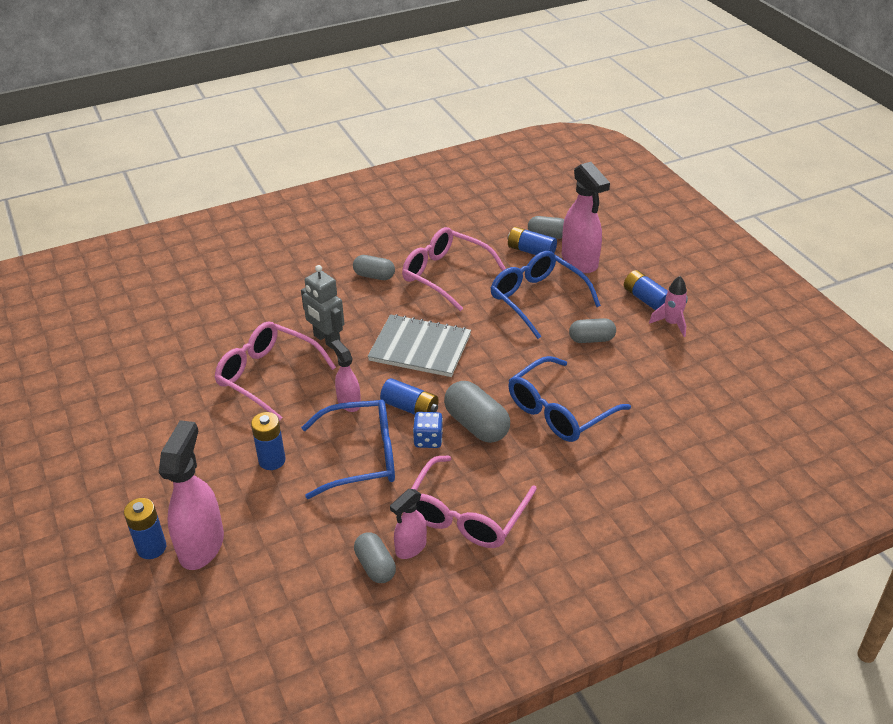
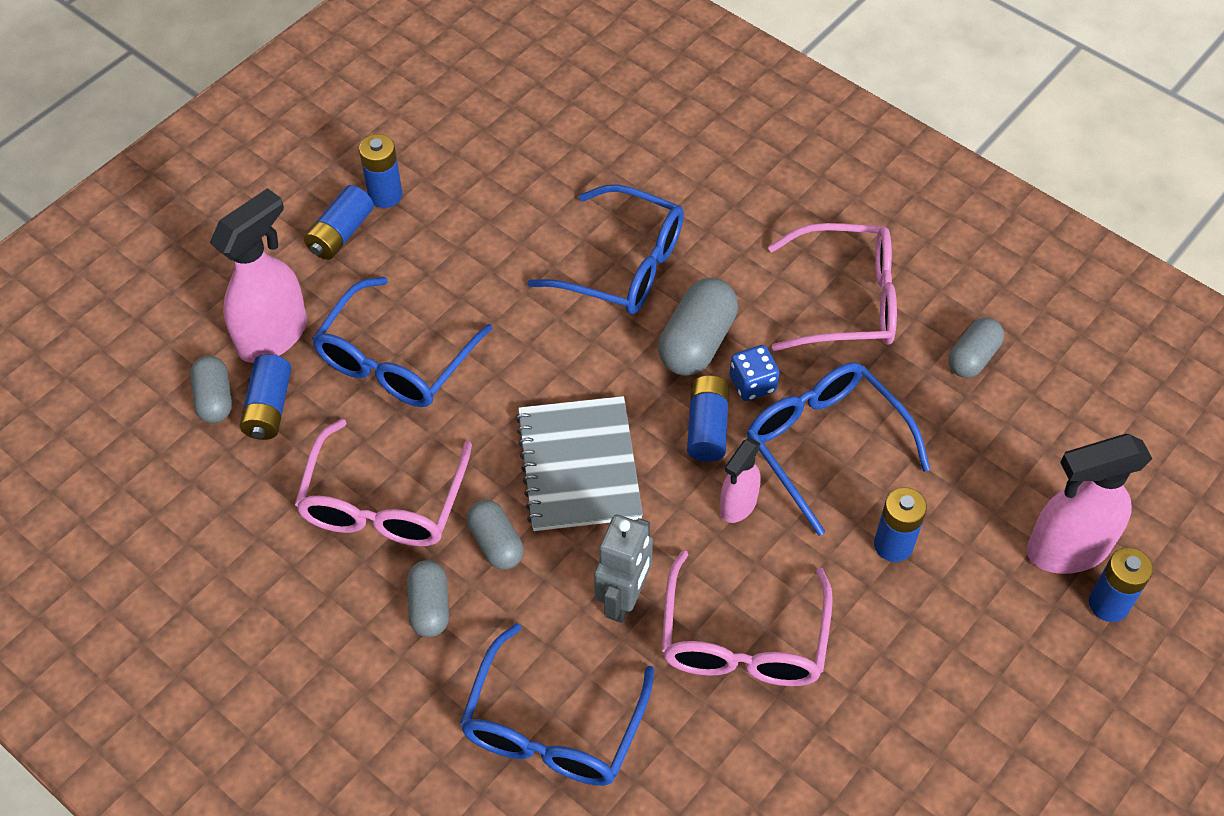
camera: 115 degrees left, 15 degrees up
(279, 297) = (553, 727): none -> blue glasses
(410, 548) = (926, 335): pink spray bottle -> none
(591, 339) = (461, 271): grey capsule -> grey capsule (496, 543)
(671, 323) = (385, 195): pink rocket -> blue battery

